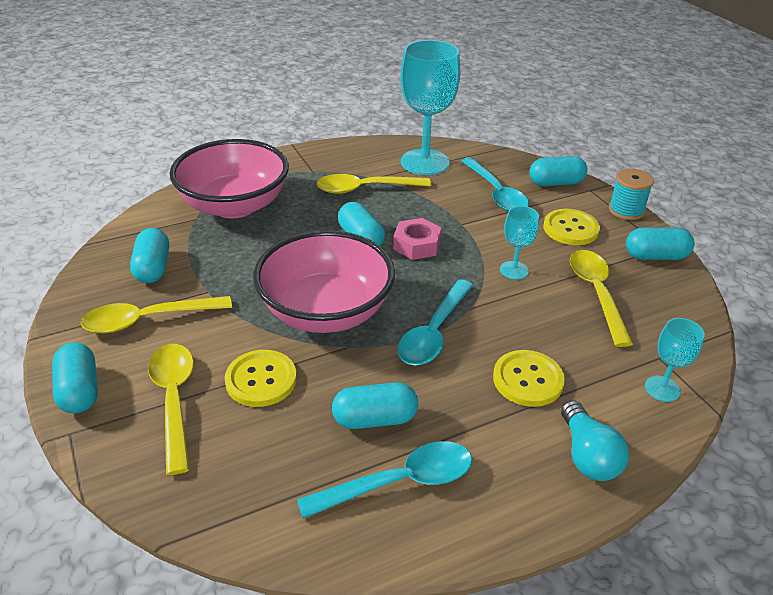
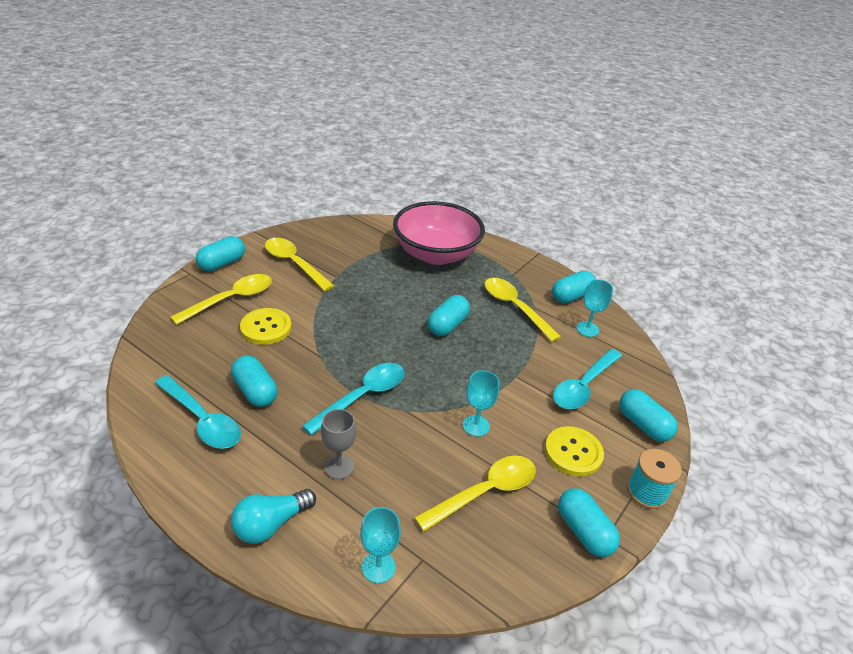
camera: 60 degrees right, 0 degrees up
(153, 268) = (343, 247): turquoise capsule -> turquoise capsule (571, 296)
(326, 311) = (350, 334): pink bowl -> none
(416, 245) = (464, 357): pink nut -> none
(424, 162) = (587, 329): turquoise goblet -> turquoise goblet, size x0.48
(434, 332) = (362, 397): turquoise spoon -> turquoise spoon turned 135 degrees clockwise
(528, 380) = (339, 467): yellow button -> grey goblet

